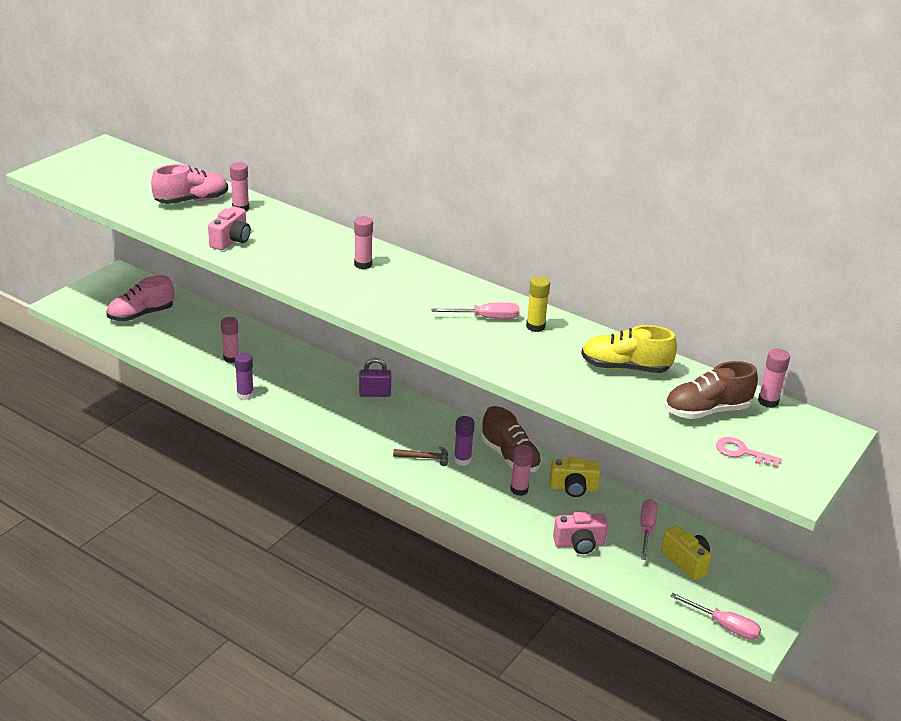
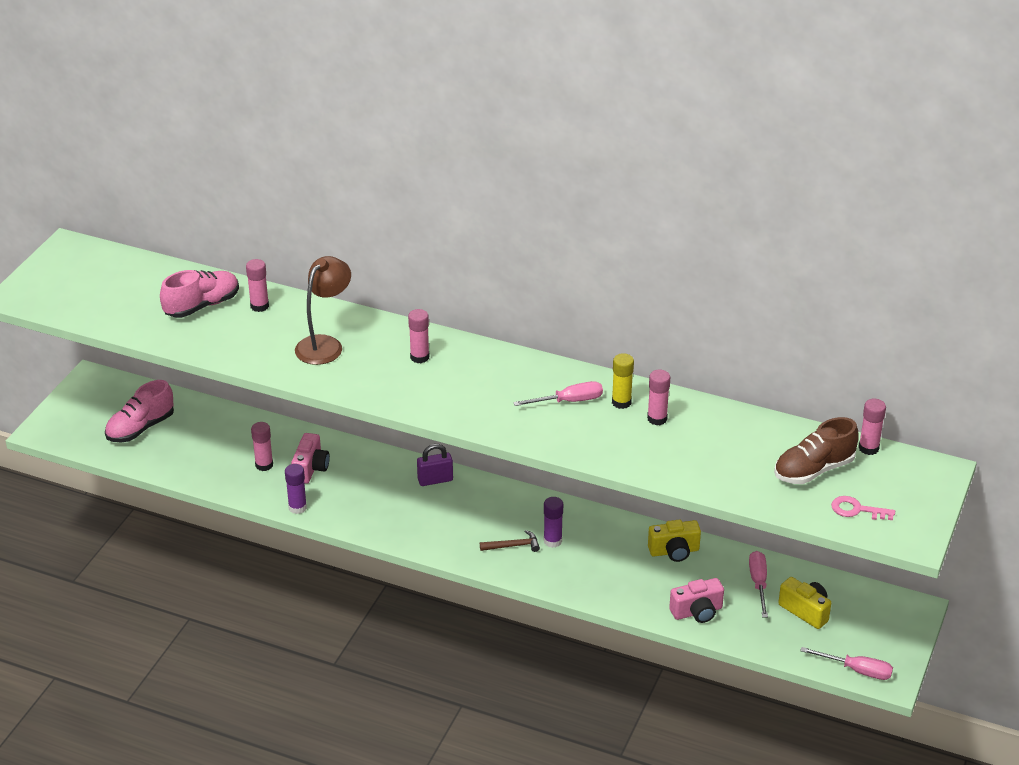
camera: 10 degrees left, 5 degrees up
(231, 240) = (268, 351): pink camera -> pink camera (311, 468)
(283, 243) = (325, 344): none -> brown lamp
(510, 457) = (600, 528): brown shoe -> none
(519, 490) = (620, 563): pink glue stick -> pink glue stick (657, 419)
(625, 367) = (723, 435): yellow shoe -> none

